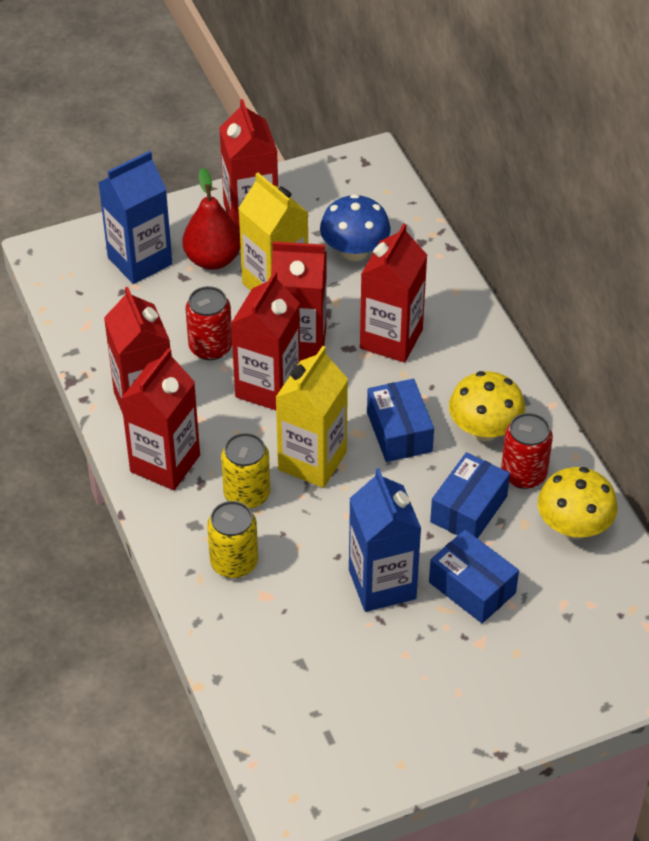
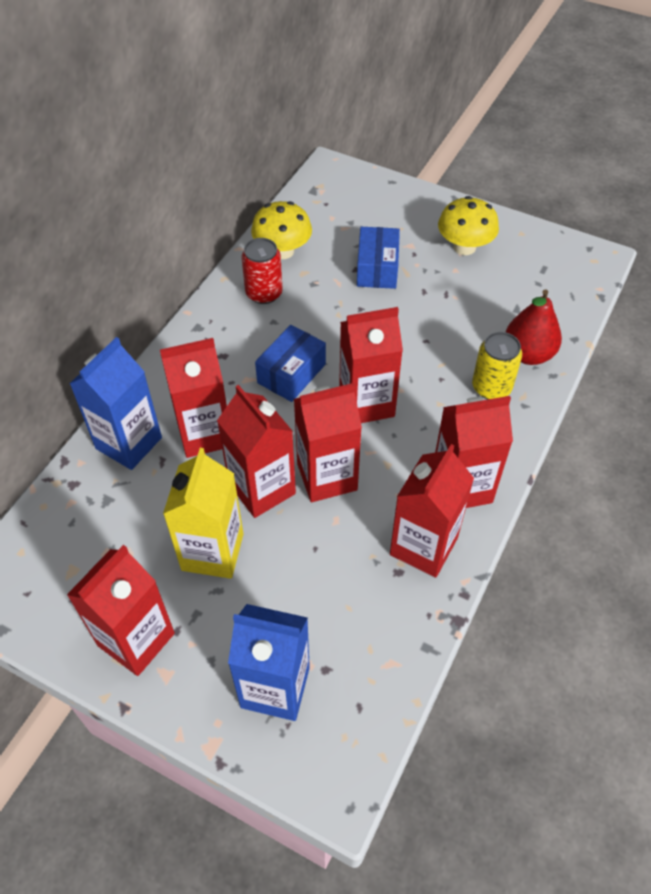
camera: 130 degrees left, 5 degrees up
(210, 347) = (324, 546): red can -> none
(213, 259) = (221, 625): red pear -> red pear (528, 354)
(247, 494) = (433, 419): yellow can -> none
(312, 461) = (366, 403): yellow carton -> red carton
(354, 251) = (122, 523): blue mushroom -> none
(382, 584) = (421, 307): blue carton -> blue carton (129, 443)
(469, 509) = (320, 302): blue box -> none
(484, 429) = (244, 332): yellow mushroom -> yellow mushroom (464, 247)

